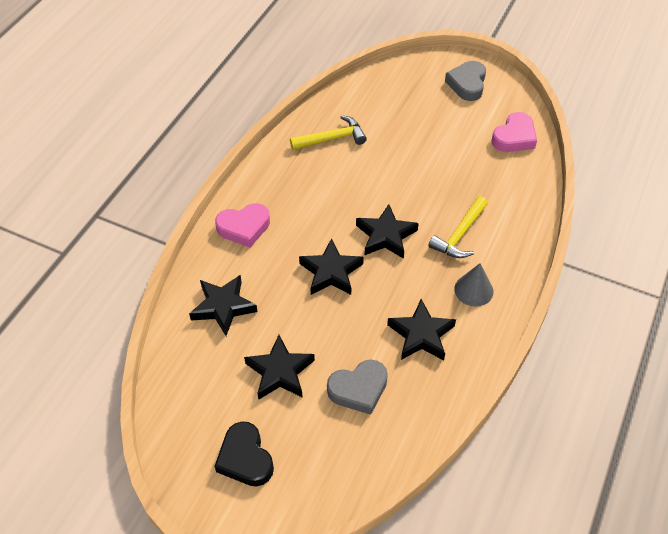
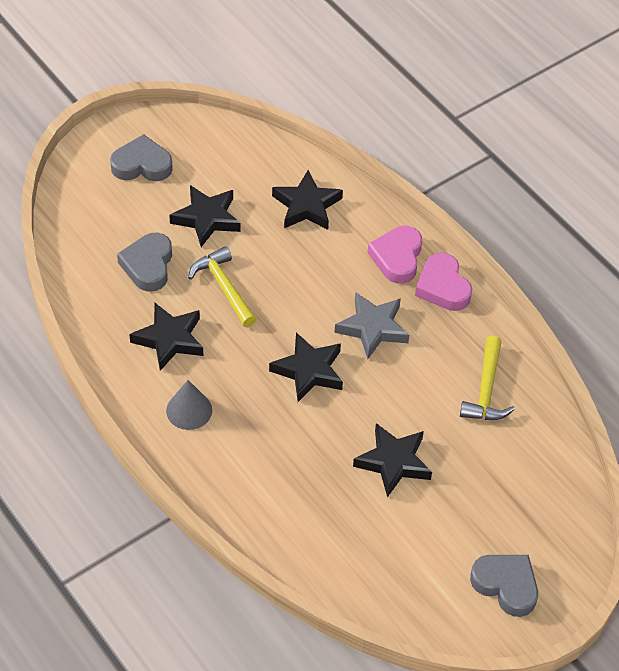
camera: 115 degrees right, 0 degrees up
(245, 458) = (142, 165): black heart -> grey heart
(321, 215) = (372, 328): none -> grey star
(331, 272) = (292, 303): black star -> black star (393, 462)
(460, 234) = (266, 438): yellow hammer -> yellow hammer (224, 287)
(514, 137) = (378, 581): pink heart -> pink heart (443, 287)

